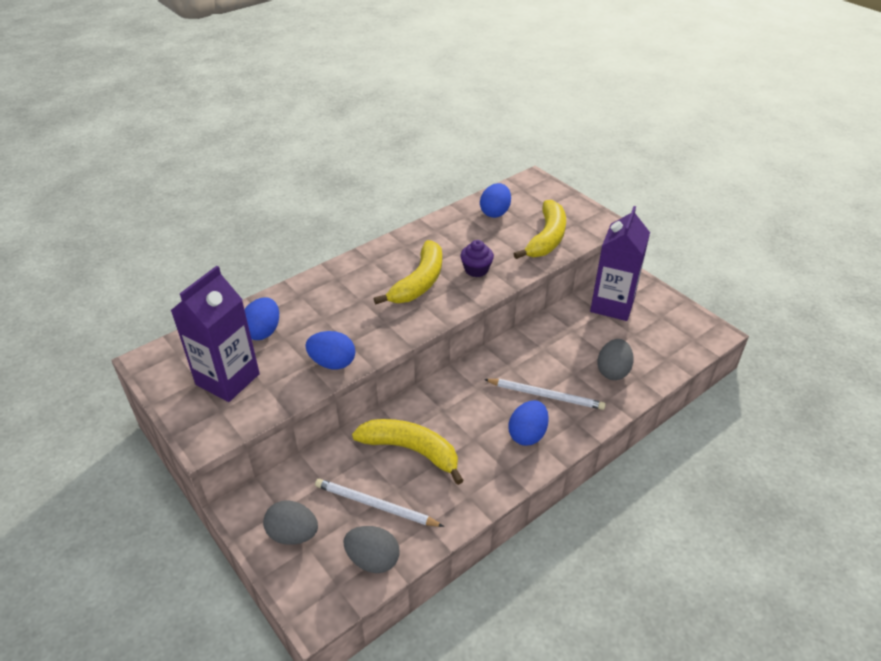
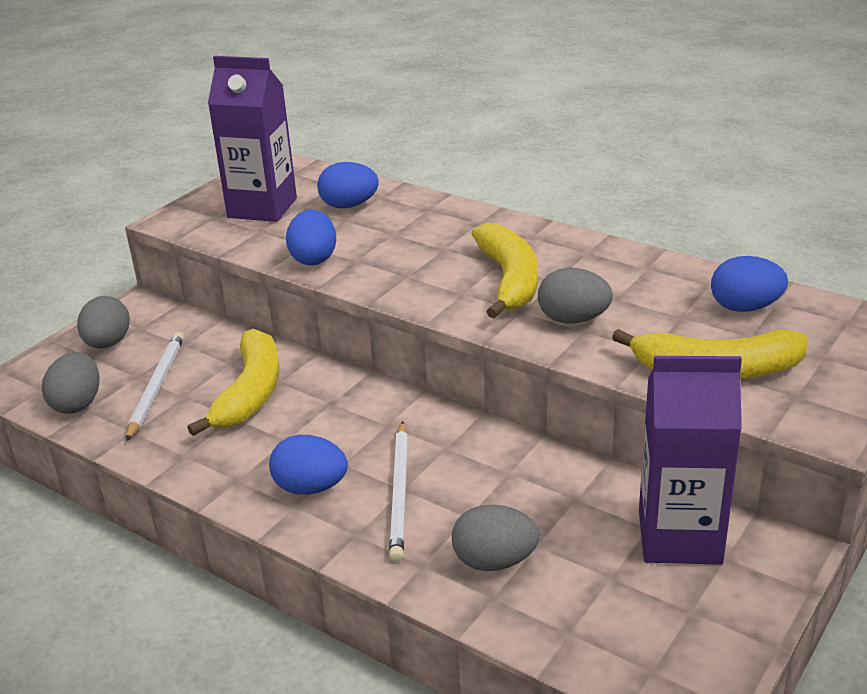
camera: 75 degrees right, 10 degrees down
(419, 282) = (509, 280): yellow banana -> yellow banana turned 105 degrees counterclockwise
(476, 270) = (573, 319): purple cupcake -> grey egg

